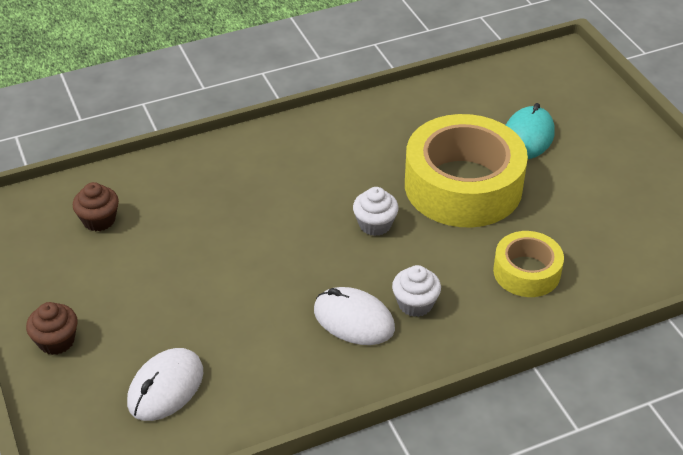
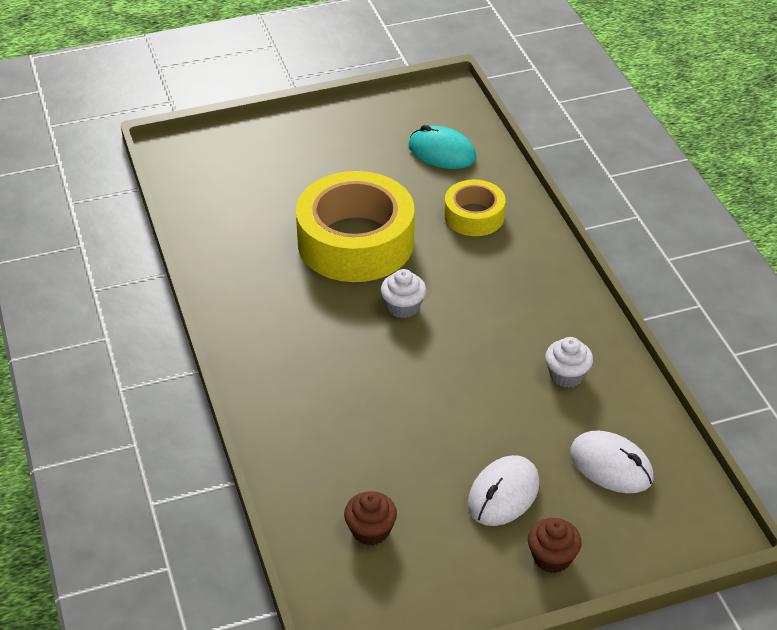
camera: 85 degrees left, 0 degrees up
(353, 320) = (528, 330): white mouse -> white mouse (503, 494)
(415, 304) = (509, 288): white cupcake -> white cupcake (566, 375)
(528, 136) = (291, 191): turquoise mouse -> turquoise mouse (442, 152)

